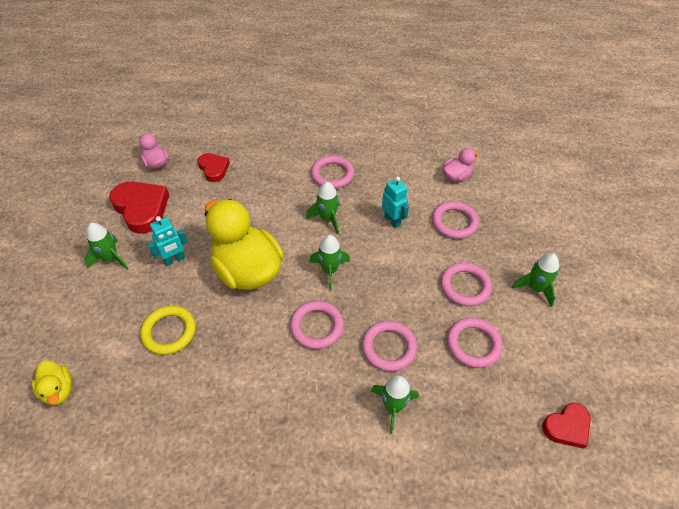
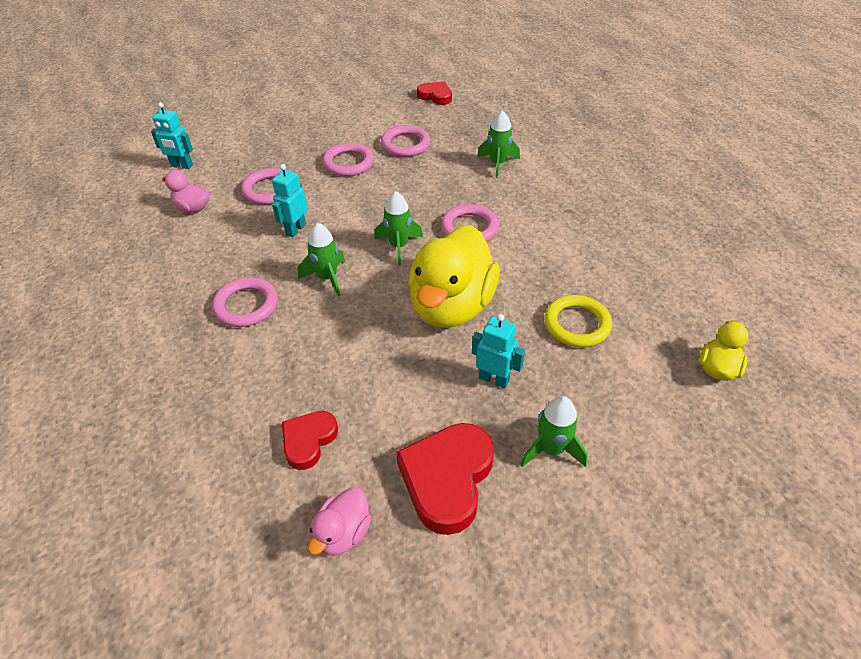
camera: 120 degrees left, 5 degrees down
(389, 347) = (450, 182): pink ring -> none
(520, 183) = (181, 166): none -> turquoise robot
(535, 288) = (321, 130): green rocket -> none

